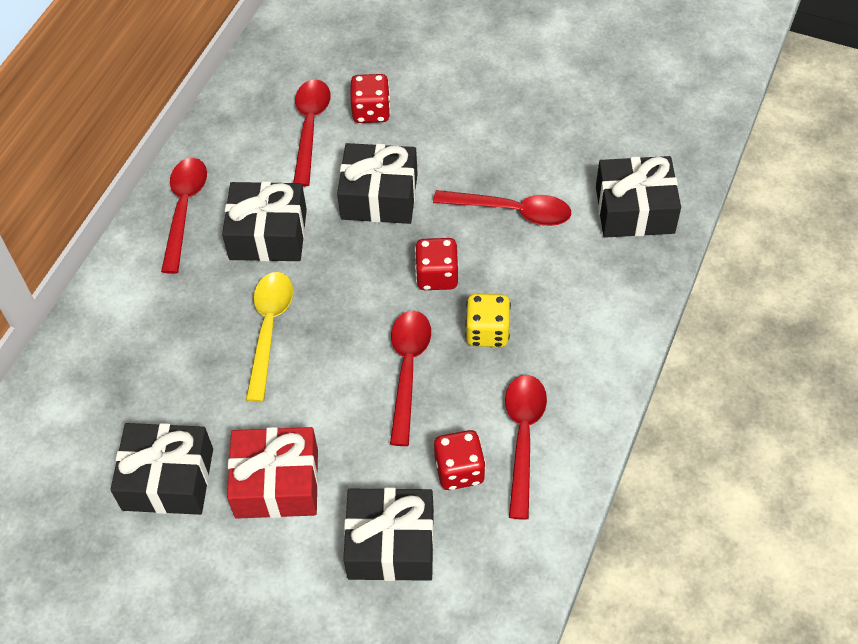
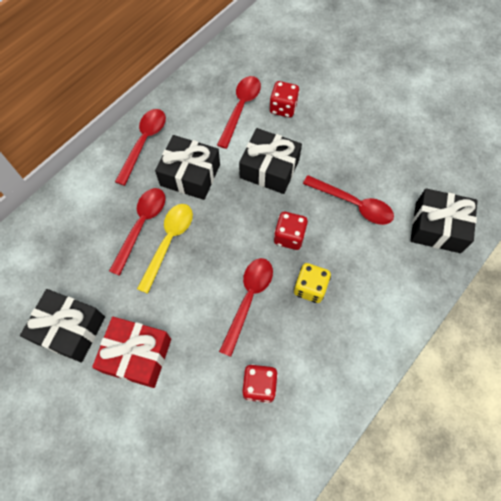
camera: 15 degrees right, 10 degrees up
(391, 544) = (196, 426): black gift -> none
(523, 437) = (310, 375): red spoon -> red spoon (142, 225)

